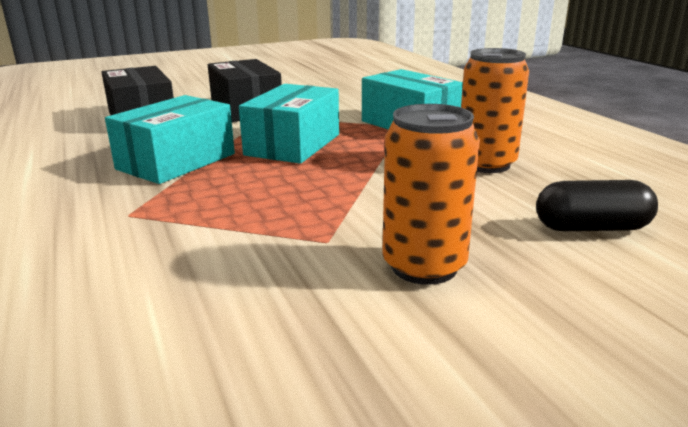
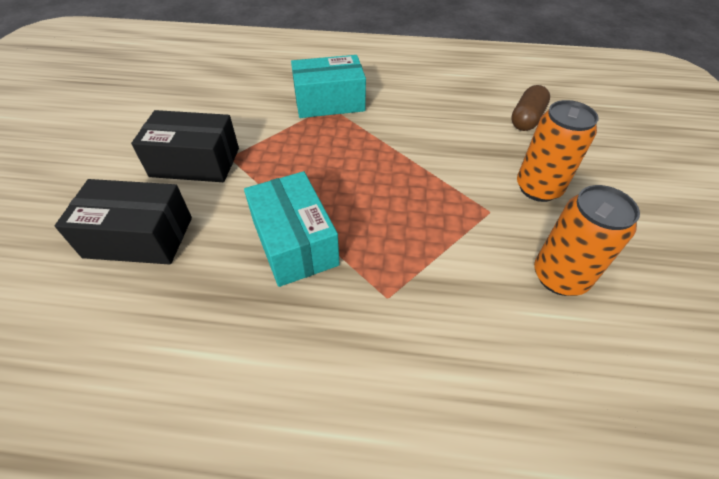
camera: 60 degrees left, 25 degrees up
(293, 144) = (317, 168): turquoise box -> none
(486, 164) = (426, 108): orange can -> orange can (559, 277)
(591, 228) = (526, 119): black capsule -> brown capsule

